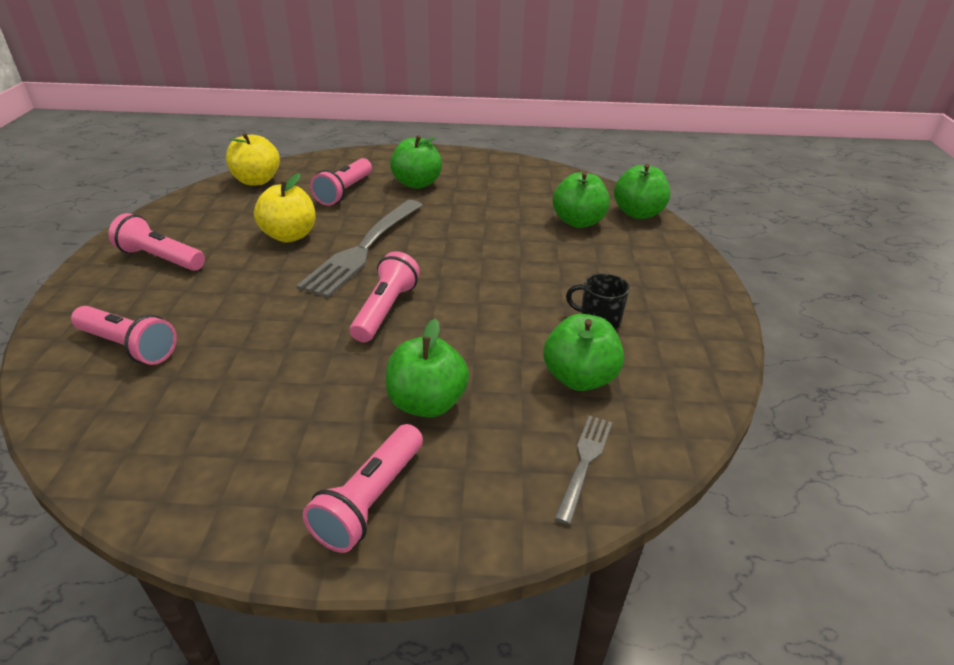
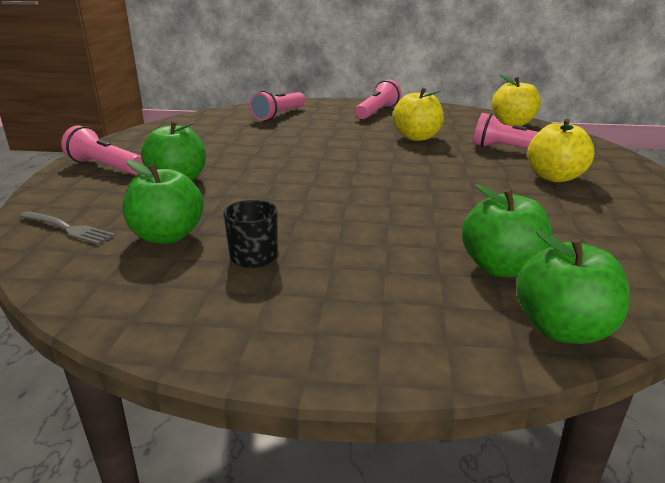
camera: 95 degrees right, 10 degrees down
(363, 249) = (399, 159): grey fork -> none
(385, 310) = (300, 167): pink flashlight -> none
(417, 183) = (554, 177): green apple -> yellow apple

